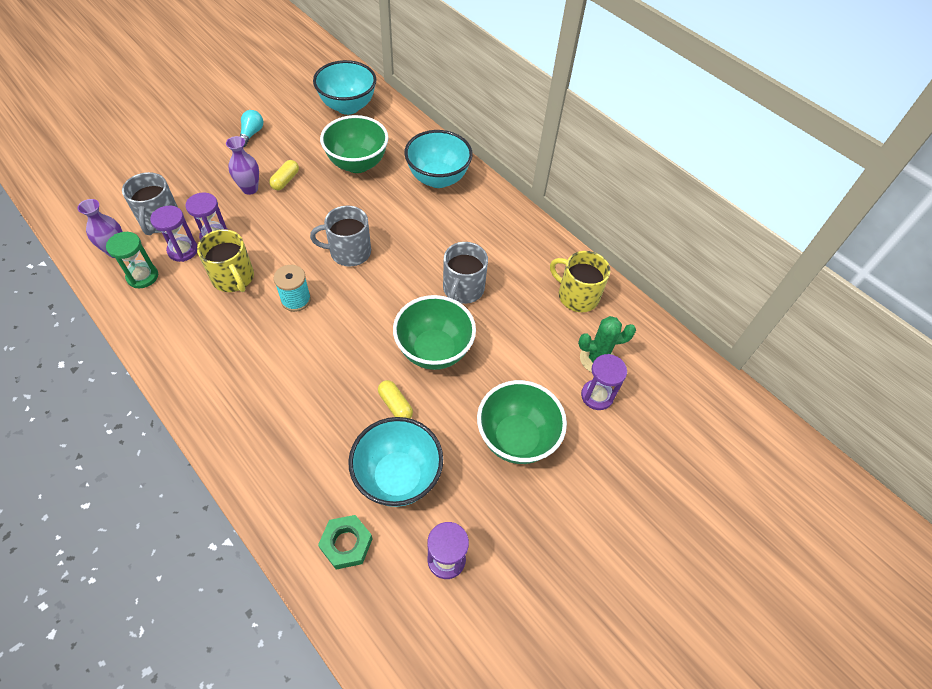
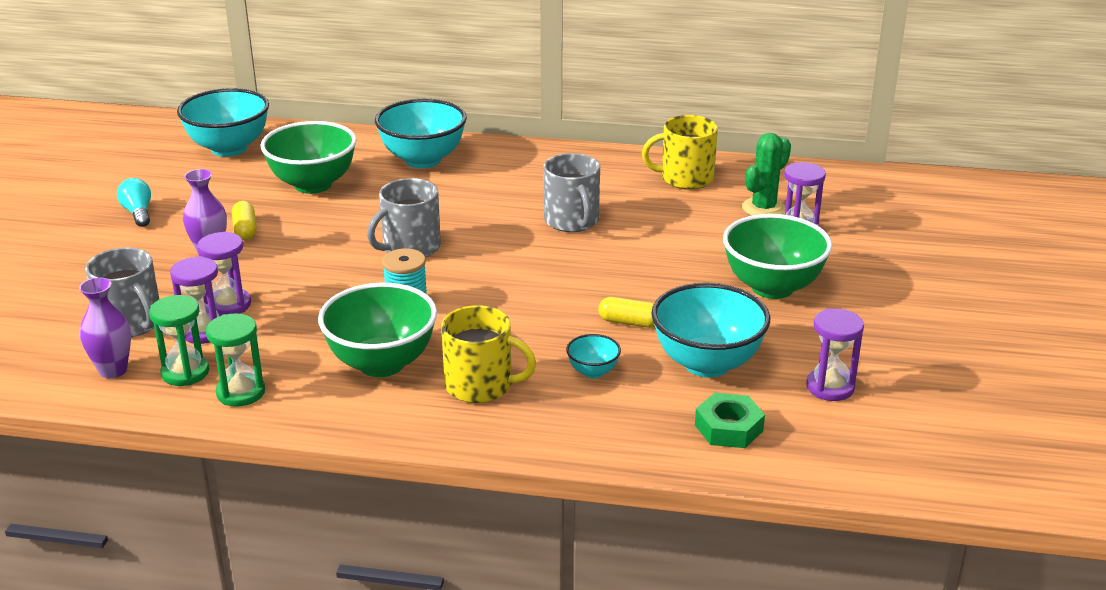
camera: 35 degrees left, 25 degrees down
(149, 311) = (241, 392): none -> green hourglass
(233, 278) = (305, 323): yellow mug -> yellow mug (480, 385)
(328, 432) = (593, 372): none -> turquoise bowl
(434, 351) = (609, 272): green bowl -> green bowl (381, 363)

